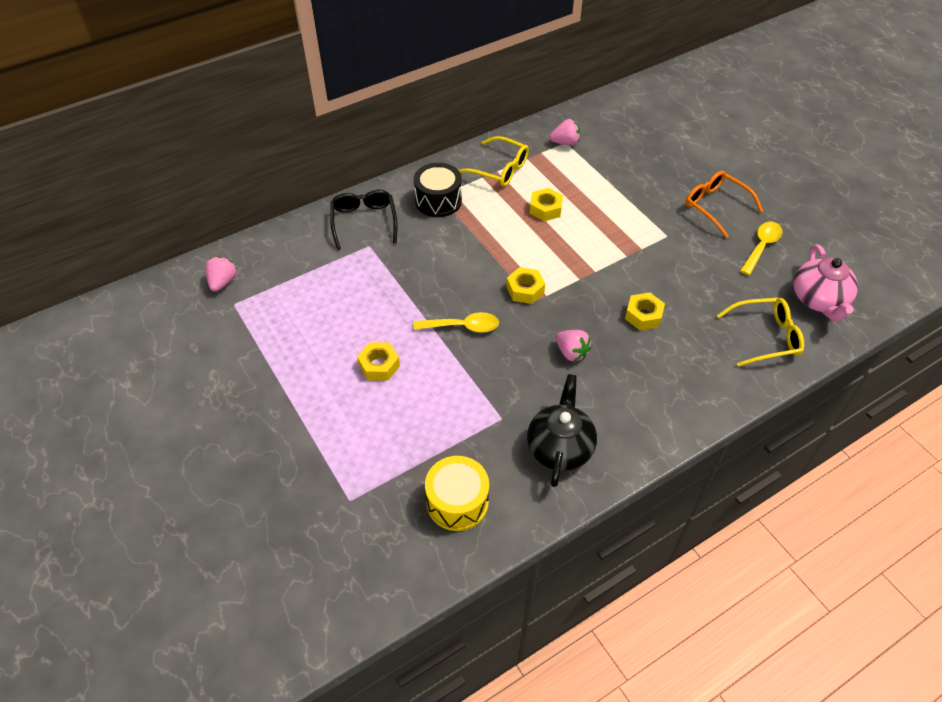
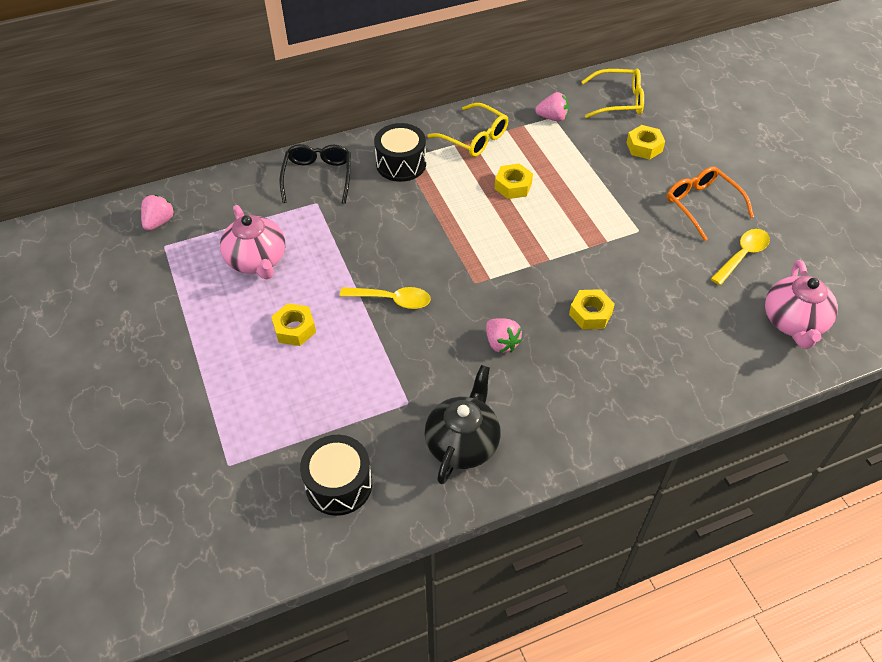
camera: 10 degrees right, 0 degrees up
(327, 306) = (257, 260): none -> pink teapot
(457, 502) = (339, 484): yellow drum -> black drum
(525, 290) = (468, 269): yellow nut -> yellow nut (644, 147)
(766, 337) = (722, 355): yellow glasses -> yellow glasses (619, 101)

